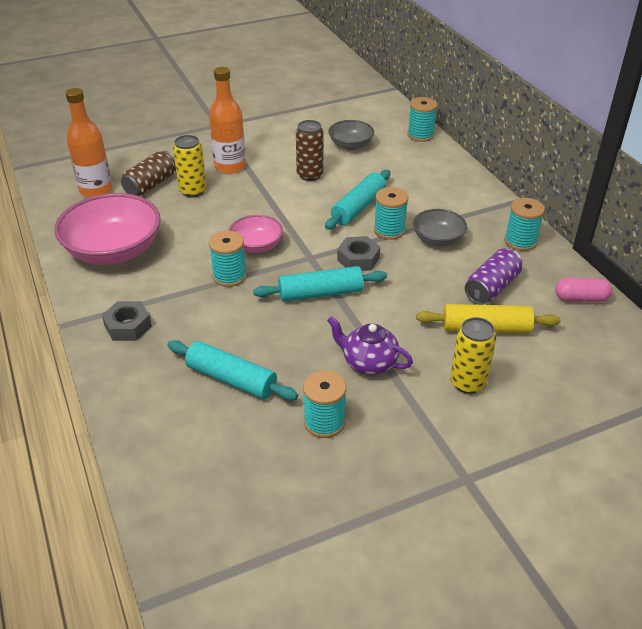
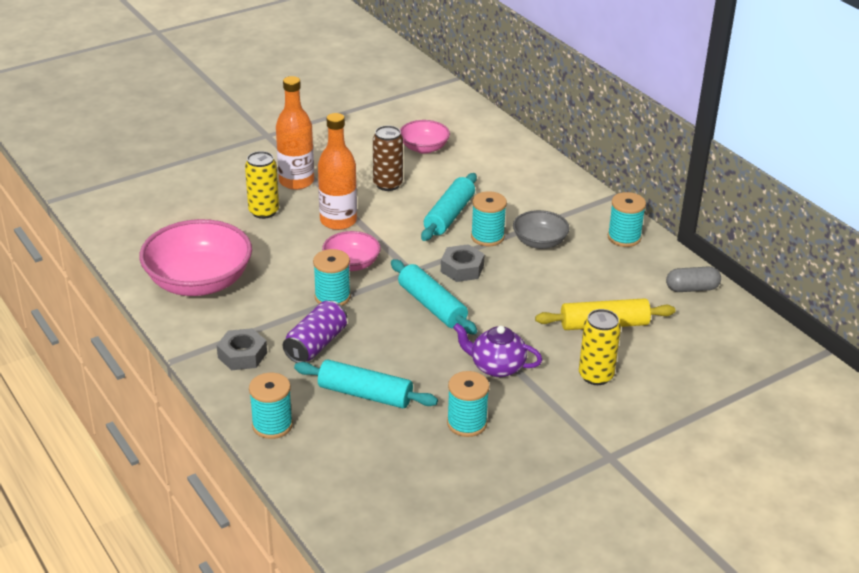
camera: 10 degrees left, 5 degrees down
(96, 190) = (154, 219): orange bottle -> orange bottle (338, 221)
(151, 185) = (214, 208): brown can -> none
(320, 293) = (432, 306): turquoise rolling pin -> turquoise rolling pin turned 75 degrees clockwise
(350, 145) = (424, 148): grey bowl -> pink bowl
(420, 135) = (498, 131): turquoise spool -> turquoise spool (272, 425)
(491, 288) = (603, 286): purple can -> purple can (316, 344)
(581, 298) = (692, 288): pink capsule -> grey capsule

